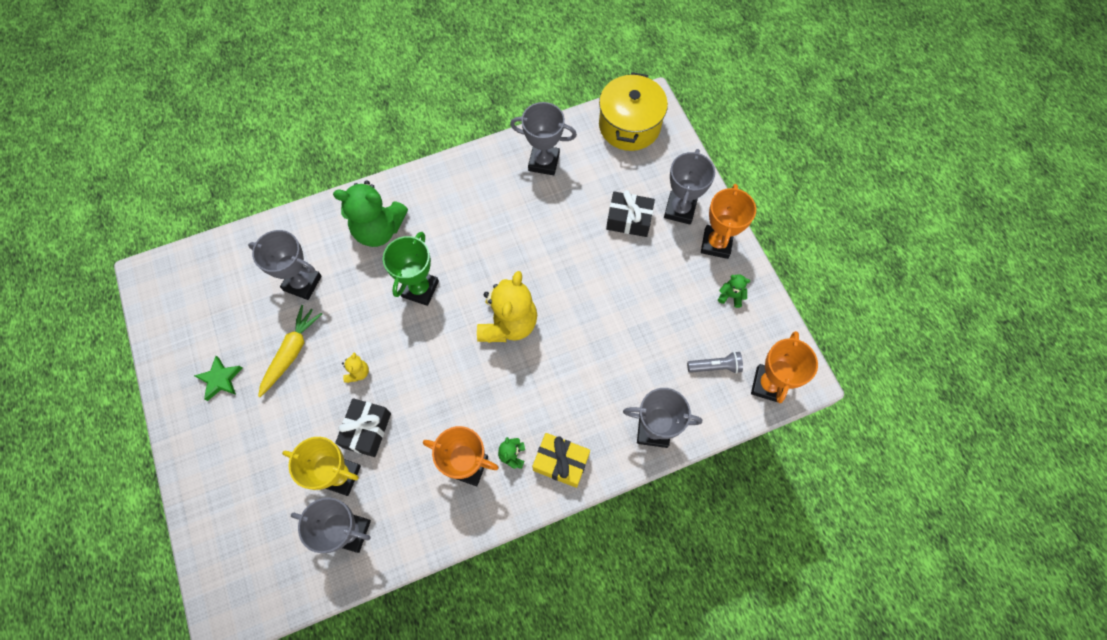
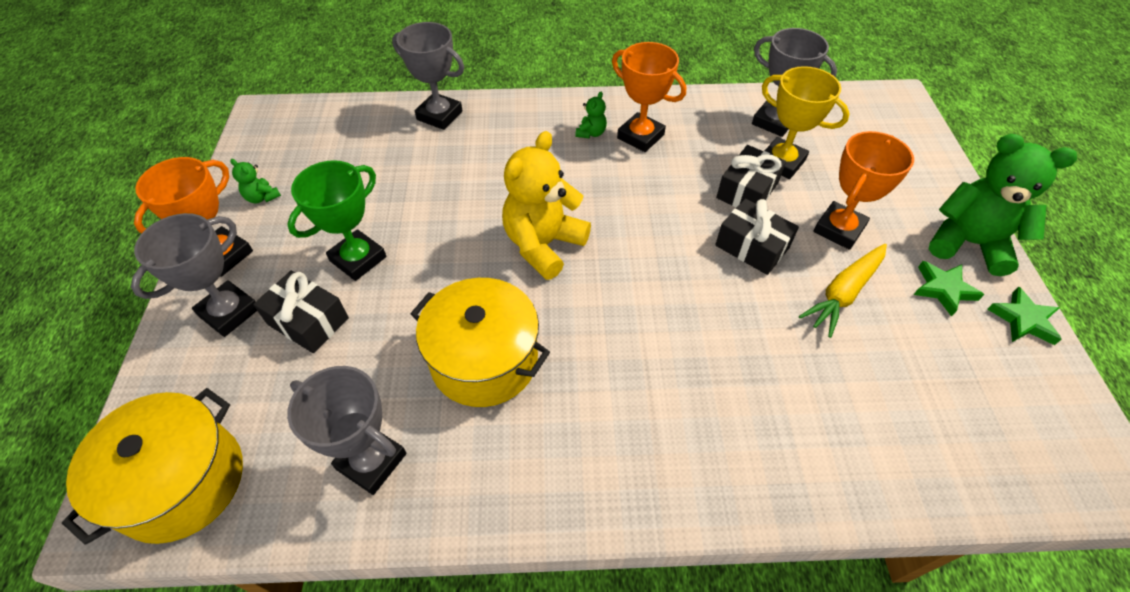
camera: 160 degrees left, 15 degrees down
(169, 370) = (1023, 320): none -> green star
(302, 283) = (830, 382): grey trophy -> none
(358, 372) = (752, 247): yellow teddy bear -> black gift
(379, 229) = (695, 431): green teddy bear -> green teddy bear (968, 243)
(420, 289) = (648, 319): green trophy -> green trophy (358, 259)
(511, 231) = (484, 360): none -> yellow pot
(561, 462) = (544, 117): yellow gift -> none
(715, 367) = (338, 144): grey flashlight -> none
(768, 384) = (300, 118): orange trophy -> orange trophy (839, 229)

